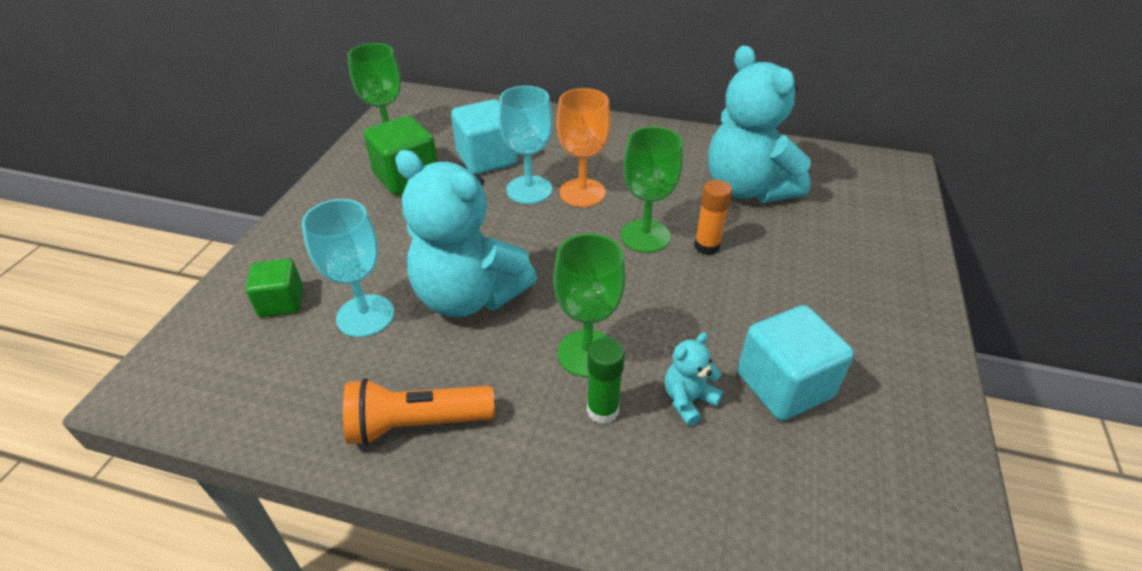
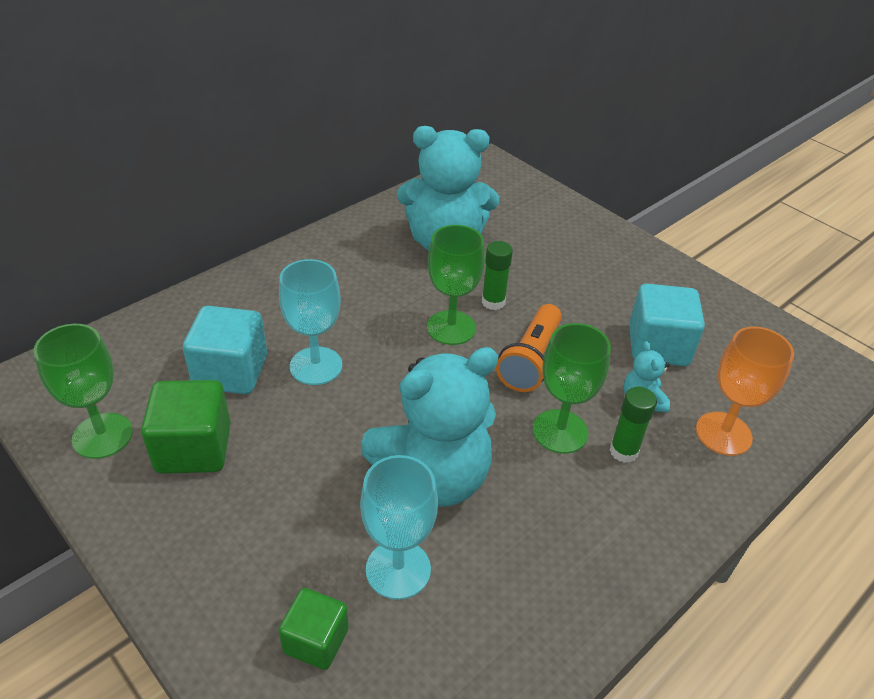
camera: 60 degrees left, 0 degrees up
(416, 423) = (567, 580): orange flashlight -> orange flashlight (530, 360)
(582, 193) = (356, 334): orange goblet -> orange goblet (723, 433)
(706, 246) = (493, 302): orange glue stick -> green glue stick

